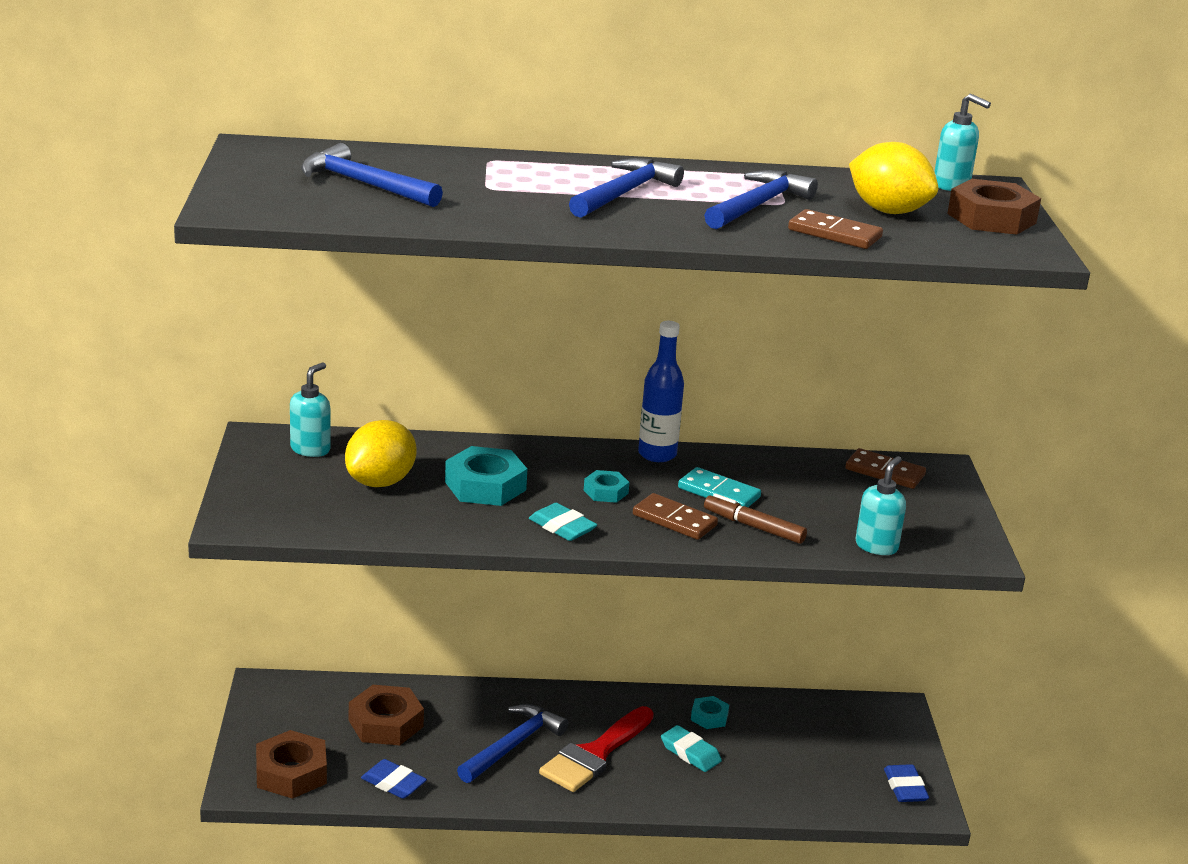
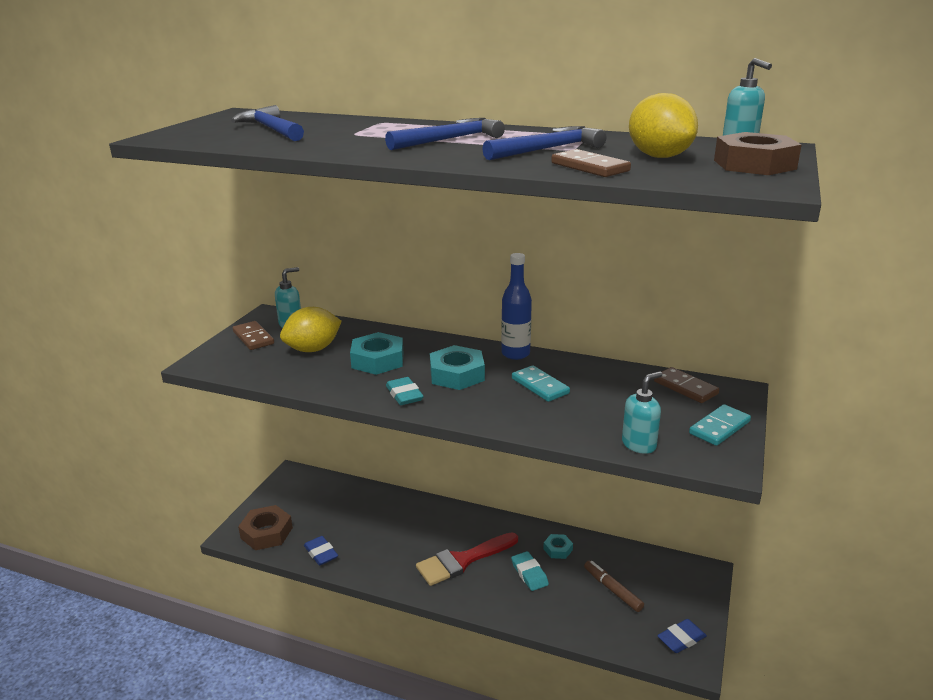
camera: 25 degrees right, 0 degrees up
(386, 723) = (344, 511): brown nut -> none
(513, 745) = (412, 543): blue hammer -> none
(605, 492) = (457, 374): turquoise nut -> turquoise nut, size x1.81
(674, 520) = (490, 401): brown domino -> brown domino (253, 338)
(753, 527) = (547, 415): brown marker -> brown marker (612, 590)
(905, 787) = (681, 639): blue eraser -> blue eraser turned 45 degrees clockwise
(948, 514) = (719, 428): none -> turquoise domino

